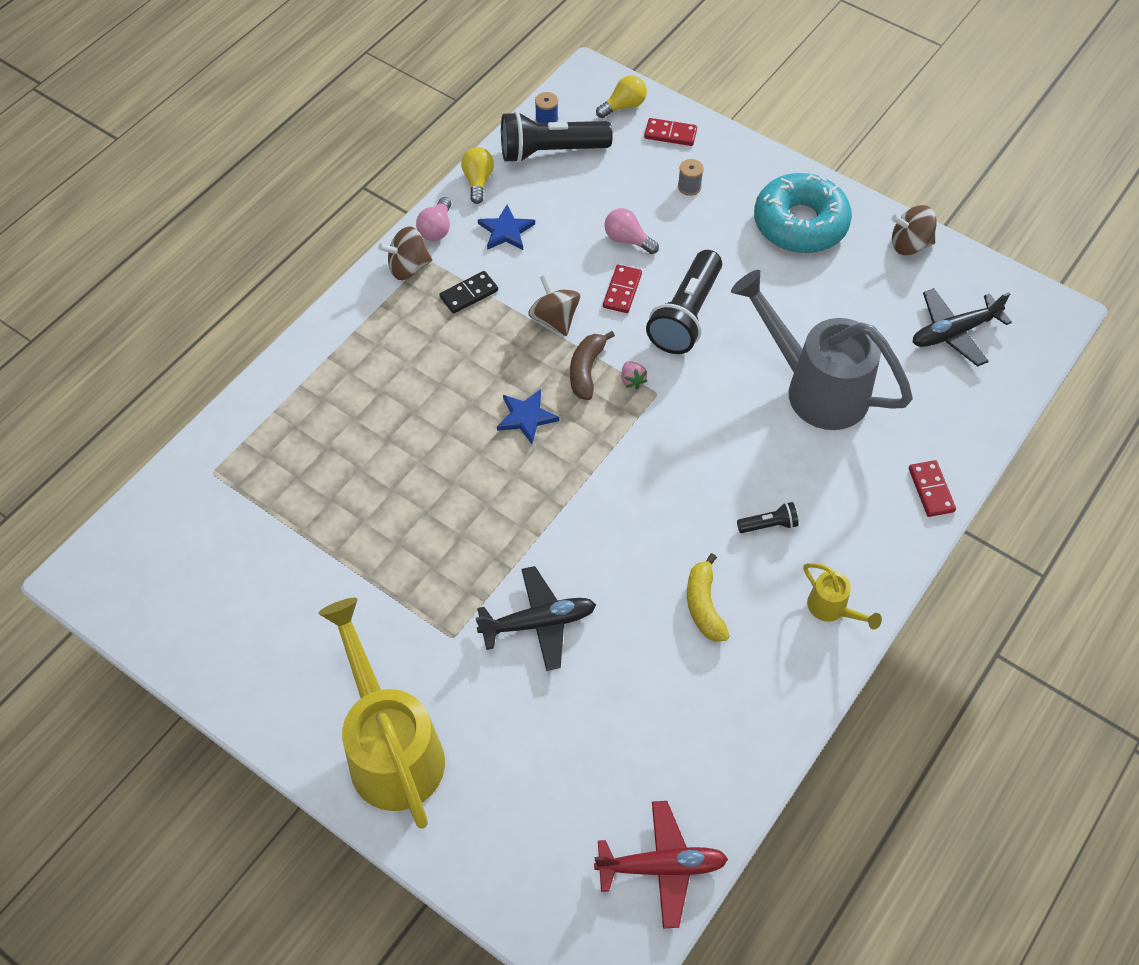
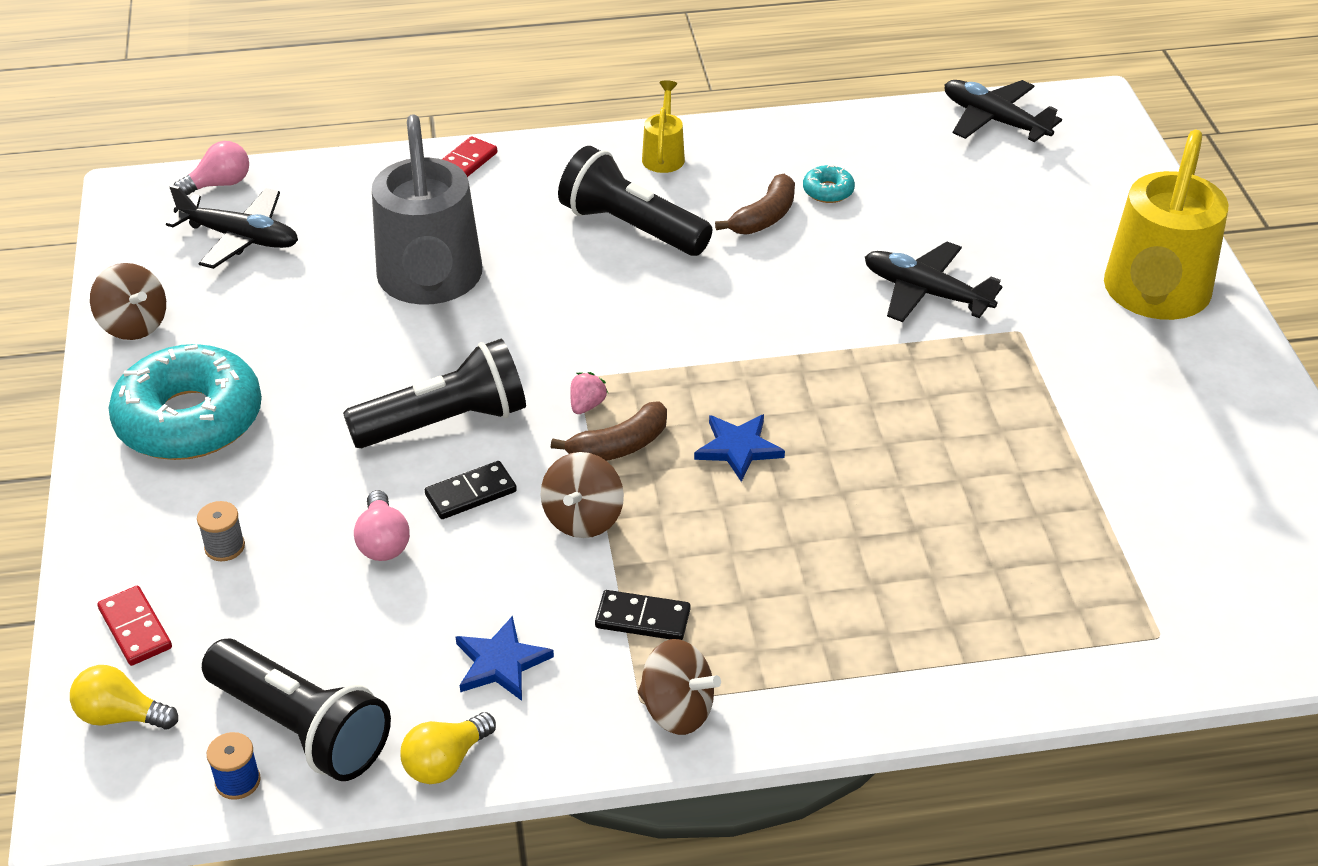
camera: 135 degrees left, 15 degrees down
(436, 229) = (581, 735): pink light bulb -> pink light bulb (219, 184)
(622, 290) = (471, 493): red domino -> black domino
(662, 867) = (994, 120): red plane -> black plane
(693, 669) = (828, 191): none -> turquoise donut
(704, 605) = (764, 217): yellow banana -> brown banana
(768, 525) = (631, 227): black flashlight -> black flashlight, size x2.20

